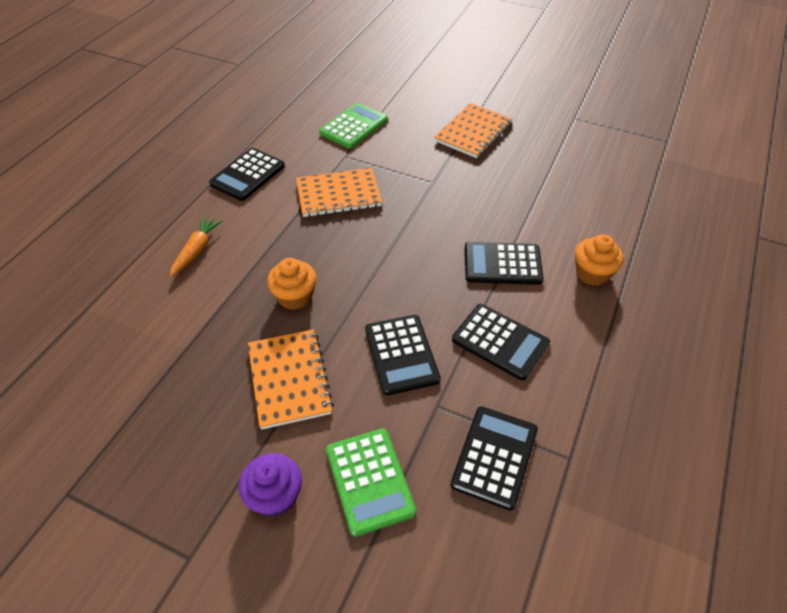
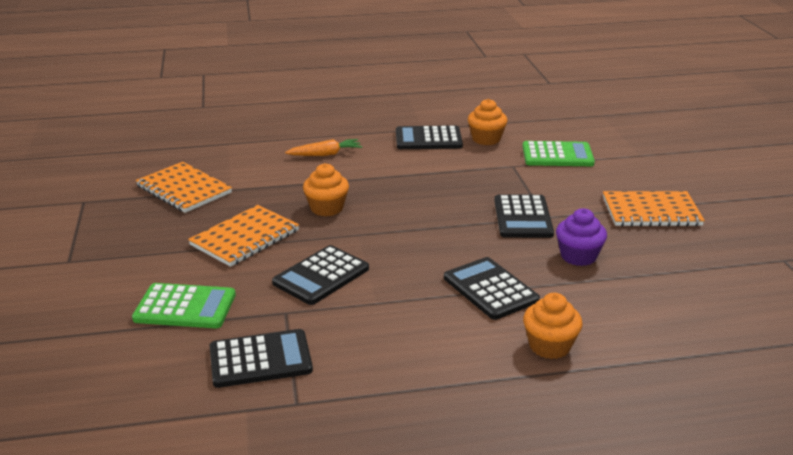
camera: 55 degrees right, 20 degrees down
(275, 496) = (139, 273): purple cupcake -> purple cupcake (578, 256)
(286, 145) = (486, 139): none -> orange cupcake
(338, 194) = (462, 182): orange notebook -> orange notebook (184, 189)
(370, 481) = (185, 307): green calculator -> green calculator turned 120 degrees counterclockwise
(500, 341) = (391, 320): black calculator -> black calculator (523, 217)

